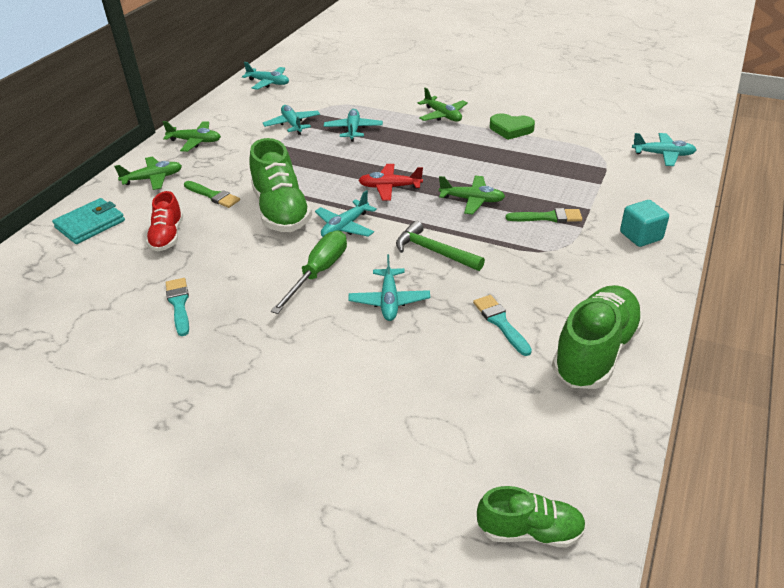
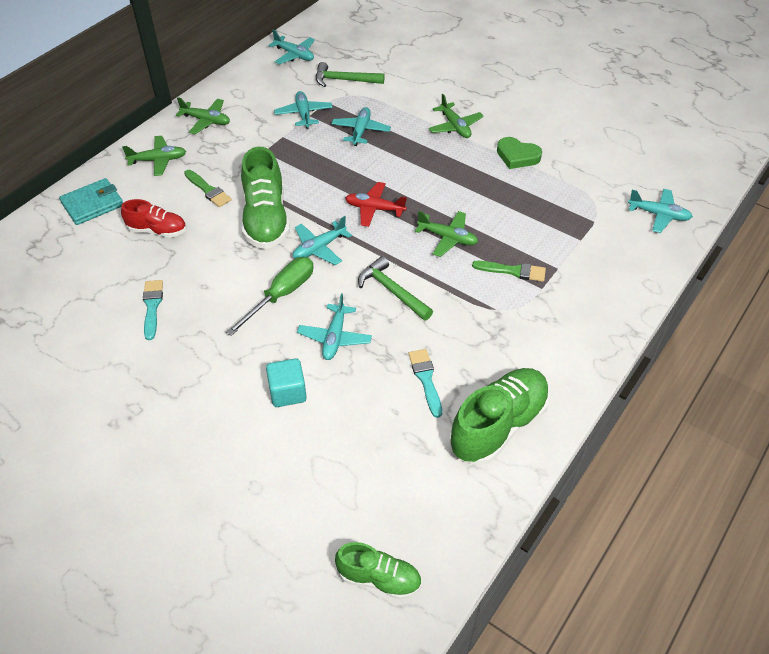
camera: 10 degrees right, 10 degrees up
(167, 236) = (157, 231): red shoe -> red shoe turned 90 degrees counterclockwise
(323, 95) = (344, 80): none -> green hammer
(641, 236) = (593, 309): turquoise cube -> turquoise cube (287, 392)

